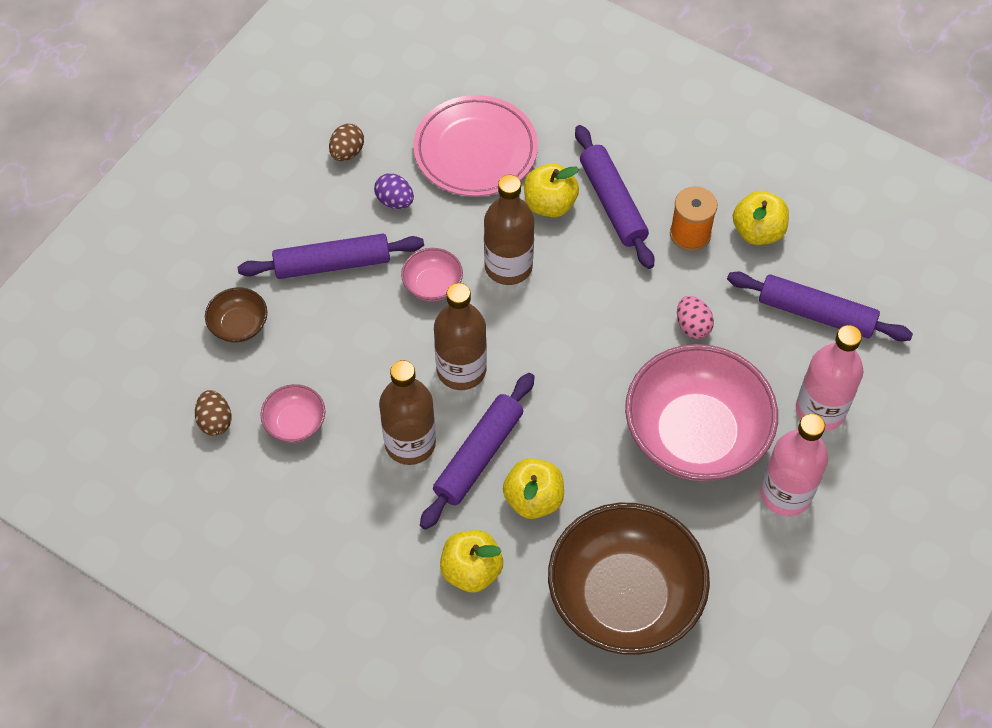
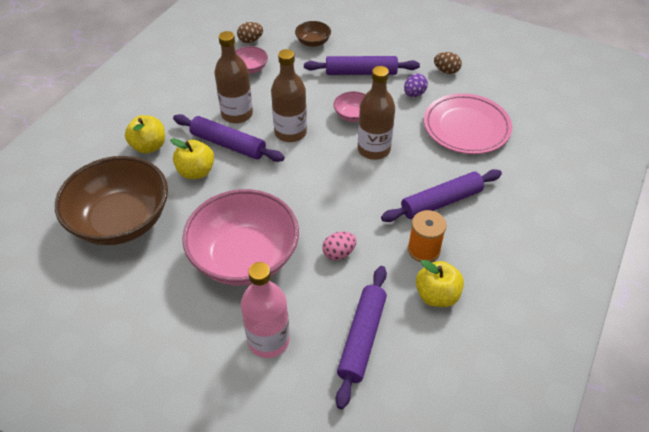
camera: 85 degrees right, 10 degrees down
(332, 264) = (361, 72): purple rolling pin -> purple rolling pin turned 75 degrees counterclockwise
(549, 204) = (431, 167): yellow apple -> none
(785, 494) = (193, 315): pink bottle -> none

